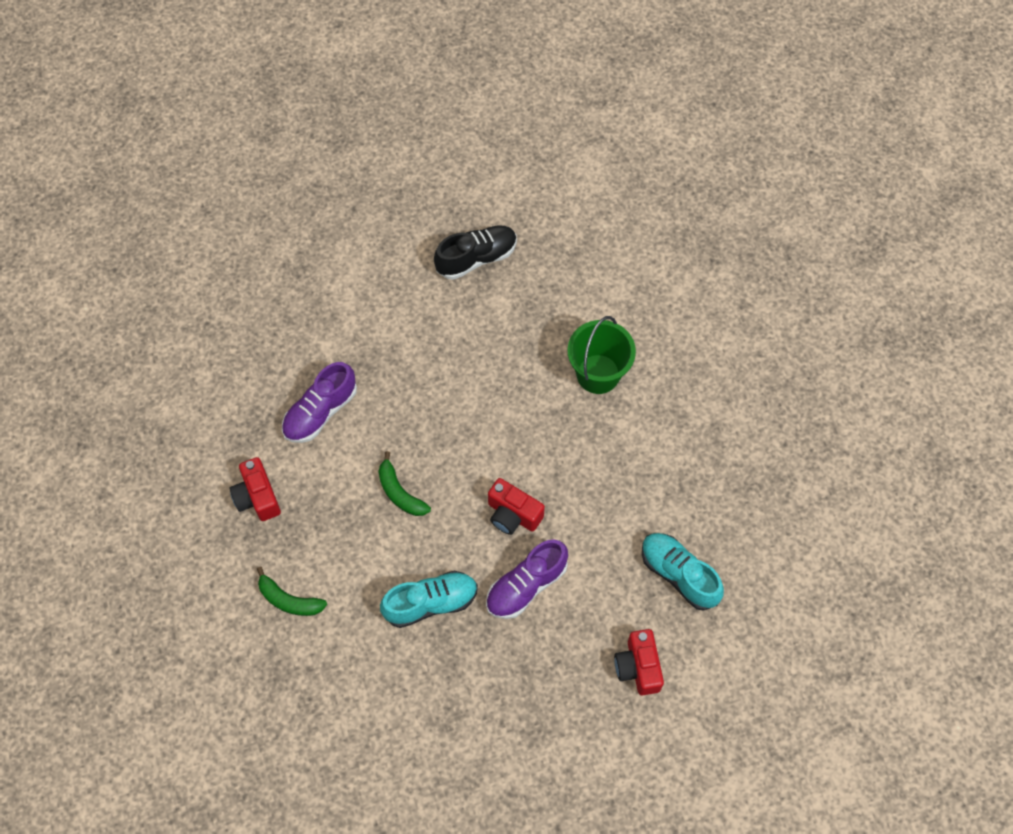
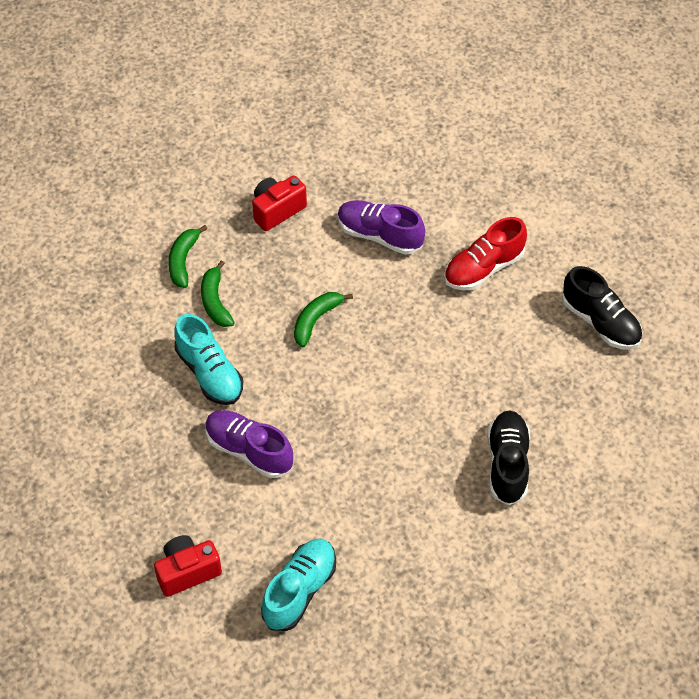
camera: 75 degrees right, 10 degrees down
(348, 580) = (215, 301): none -> green banana
(388, 333) = (483, 268): none -> red shoe
(513, 515) = (321, 421): red camera -> none
(598, 374) = (507, 464): green bucket -> black shoe

